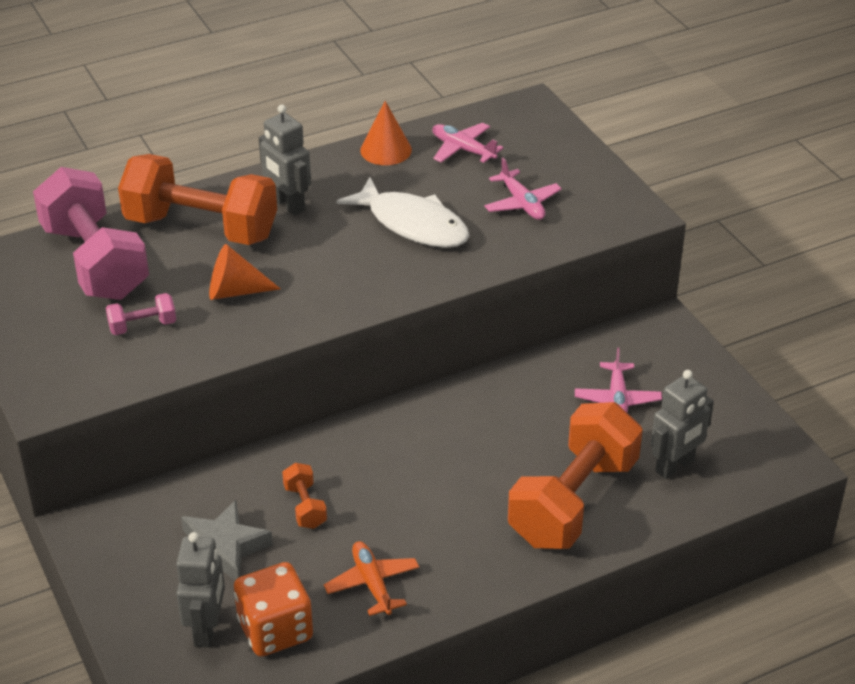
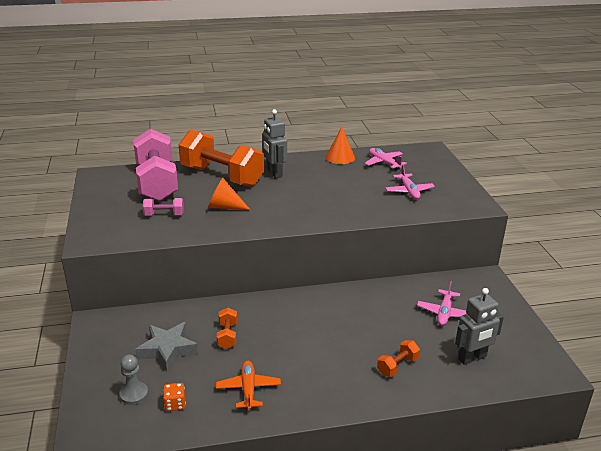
camera: 15 degrees right, 10 degrees down
(207, 629) = (134, 394): grey robot -> grey pawn
(275, 630) = (175, 404): orange dice -> orange dice, size x0.48
(413, 224) = (340, 191): white fish -> none
(573, 502) = (397, 366): orange dumbbell -> orange dumbbell, size x0.42

